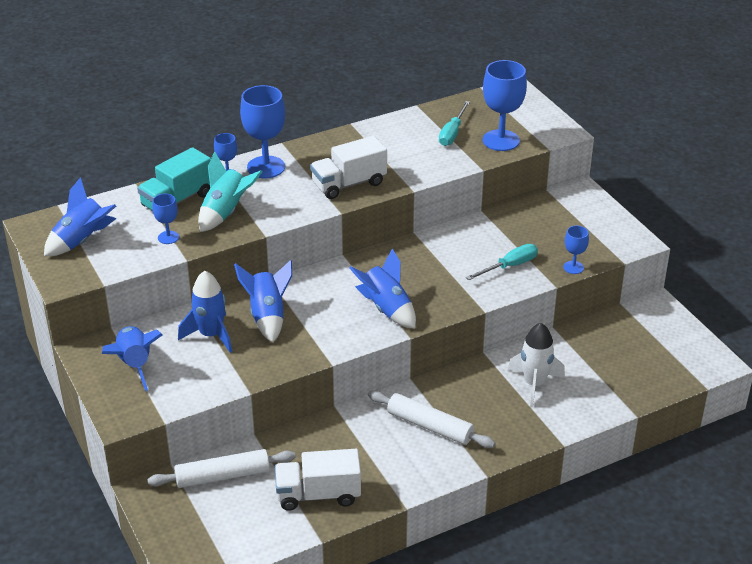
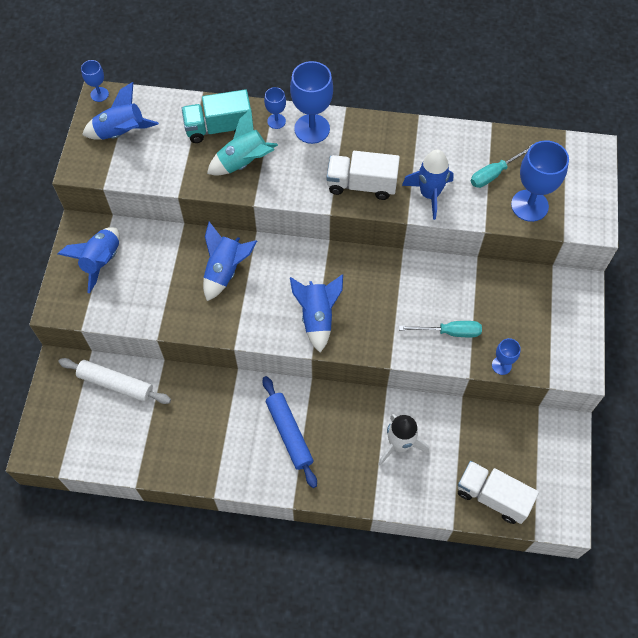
camera: 35 degrees right, 25 degrees up
(168, 237) = (182, 165): blue goblet -> blue goblet (99, 94)
(211, 335) = (172, 265): blue rocket -> blue rocket (429, 194)
(318, 494) = (164, 444): white truck -> white truck (492, 496)
(430, 426) = (289, 433): white rolling pin -> blue rolling pin

